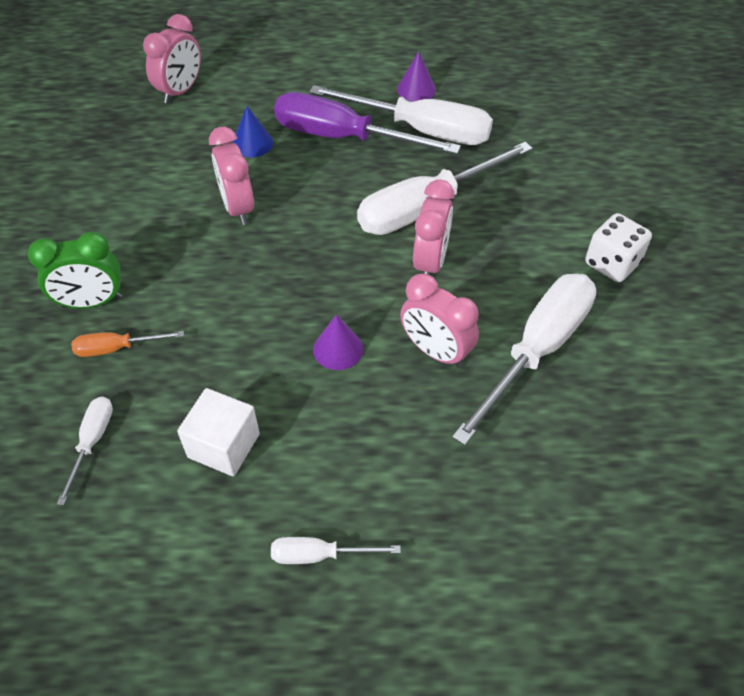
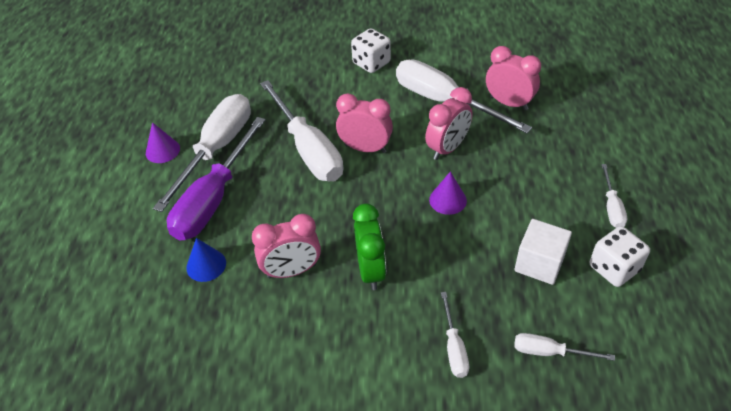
camera: 85 degrees left, 5 degrees down
(91, 302) = (401, 376): green clock -> green clock (370, 270)
(117, 348) = (454, 347): orange screwdriver -> white screwdriver
(180, 91) = (105, 334): pink clock -> pink clock (509, 103)
(205, 537) = (614, 268): none -> white dice

